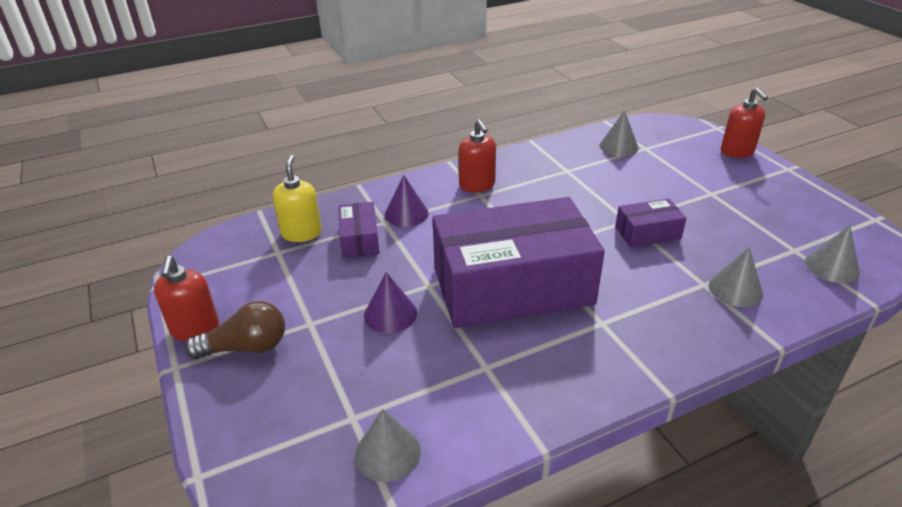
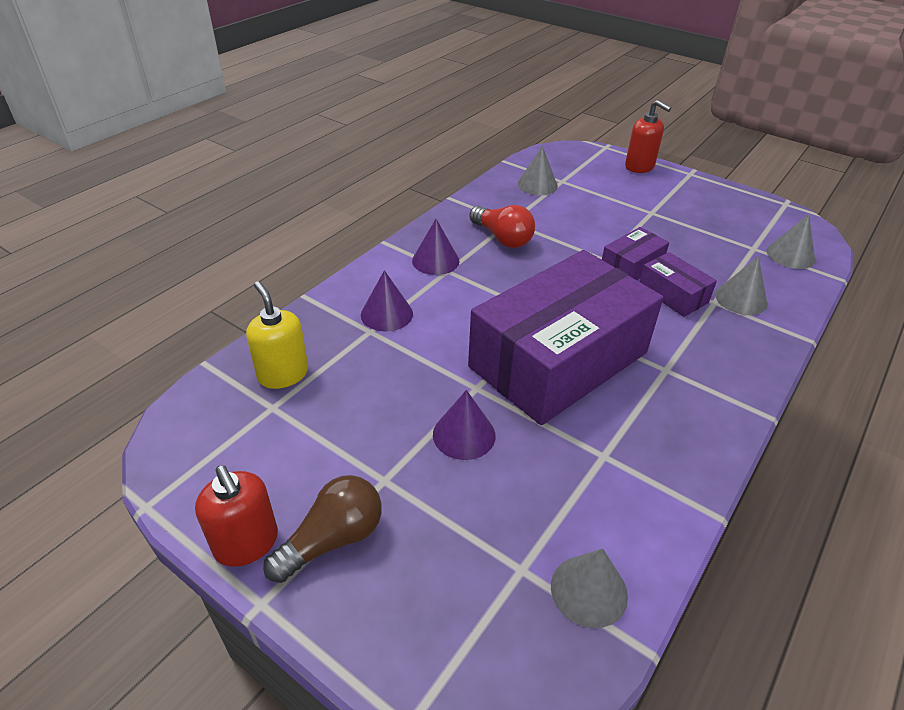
camera: 30 degrees left, 5 degrees up
(359, 239) = (359, 360): purple box -> purple box (673, 294)
(477, 185) = (435, 260): red soap dispenser -> purple cone
(548, 182) = (502, 238): none -> red light bulb

